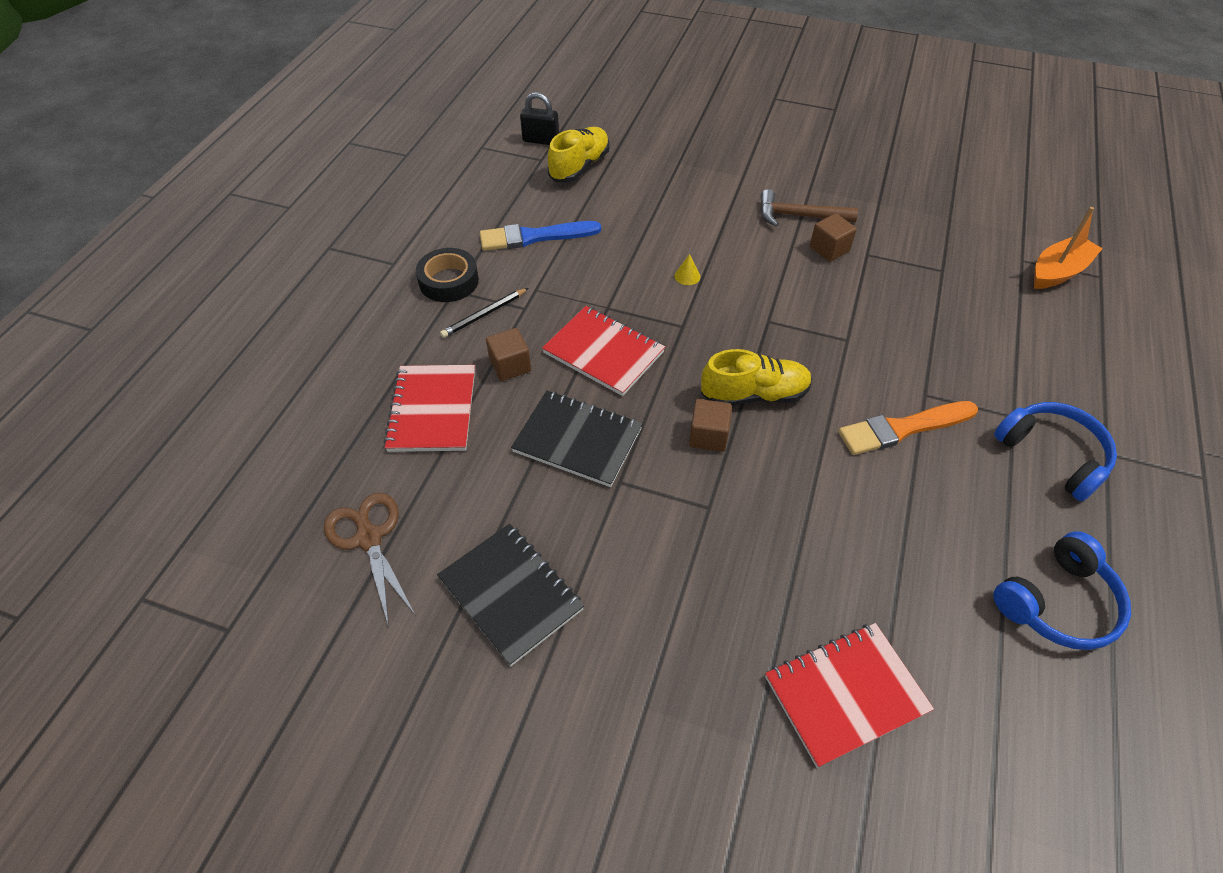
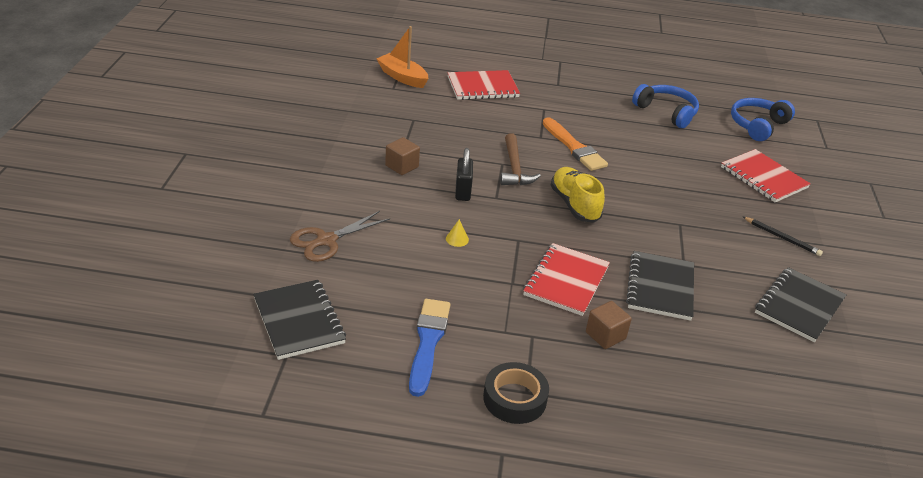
camera: 105 degrees left, 15 degrees down
(369, 538) = (811, 390): brown scissors -> brown scissors (326, 240)
(432, 410) = (677, 377): red notebook -> red notebook (482, 87)
(484, 314) = (551, 363): black pencil -> black pencil (782, 238)
(534, 237) = (428, 342): blue brush -> blue brush turned 150 degrees counterclockwise
(541, 140) = (246, 360): black padlock -> black padlock (463, 191)
(579, 167) = (299, 321): yellow shoe -> black notebook
(708, 436) = (622, 225): brown cube -> none
(798, 216) = (361, 179): brown hammer -> brown hammer (514, 168)
(1052, 455) = (568, 100): blue headphones -> blue headphones (757, 125)

